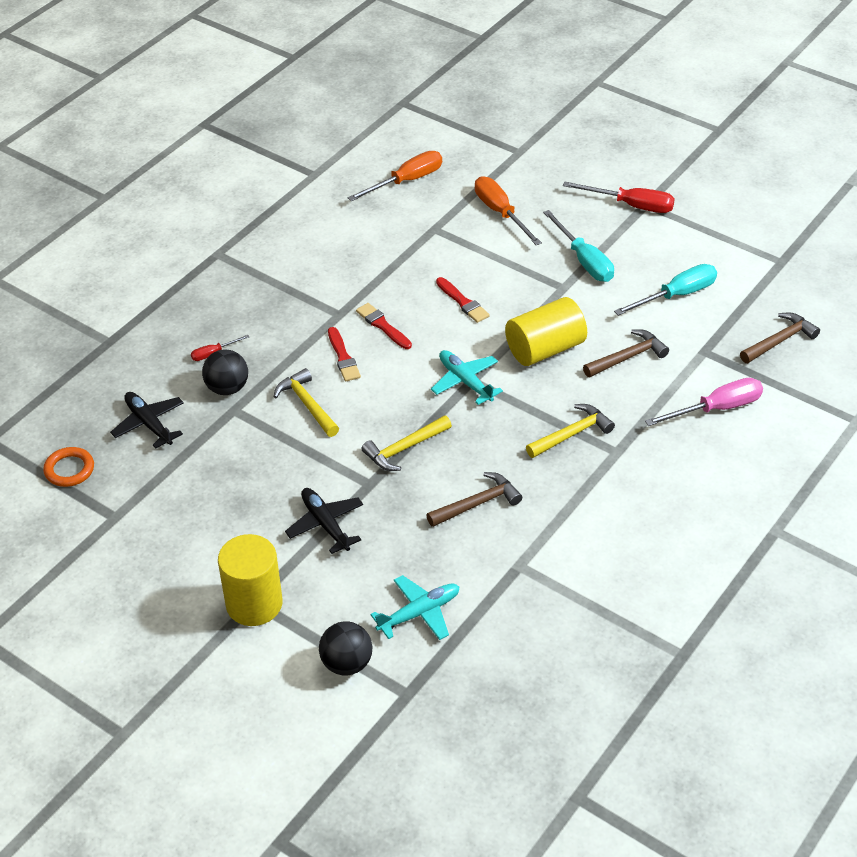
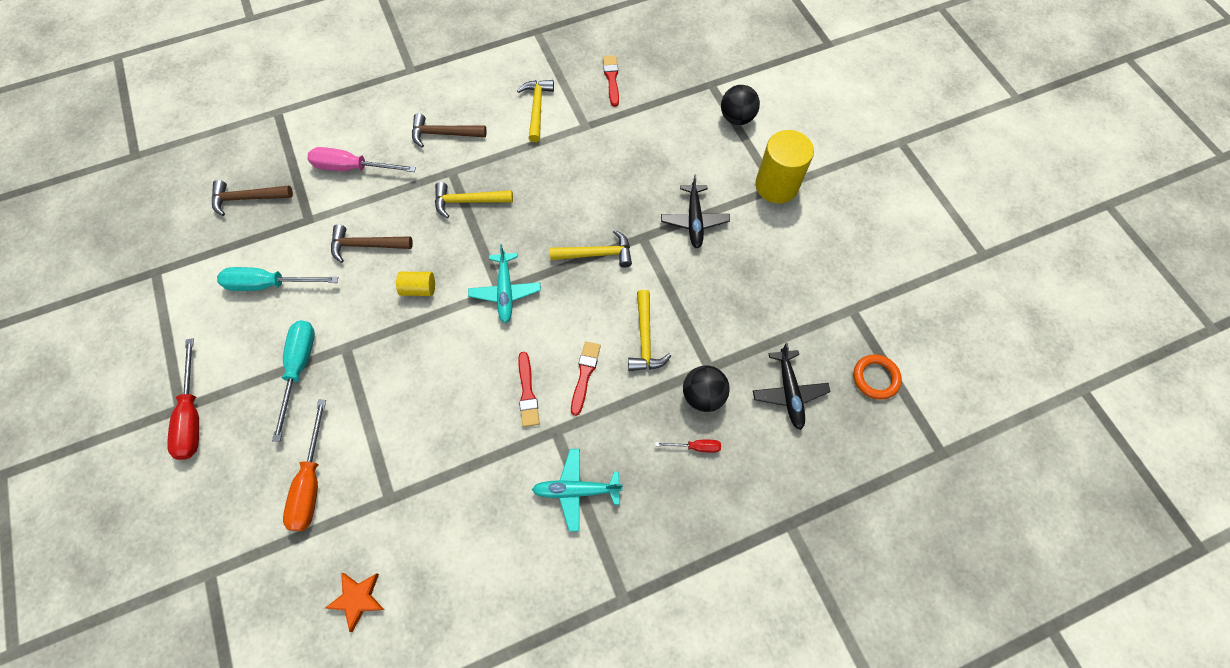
camera: 150 degrees left, 20 degrees up
(406, 181) = (357, 599): orange screwdriver -> orange star
(419, 613) = (671, 127): turquoise plane -> turquoise plane (576, 490)
(463, 302) = (440, 380): red brush -> red brush (611, 79)
(477, 503) = (578, 182): brown hammer -> brown hammer (444, 134)
(545, 349) = (419, 289): yellow cylinder -> yellow cylinder, size x0.51
(590, 558) = (537, 108): none -> yellow hammer
(631, 205) = (192, 415): red screwdriver -> red screwdriver turned 150 degrees counterclockwise

